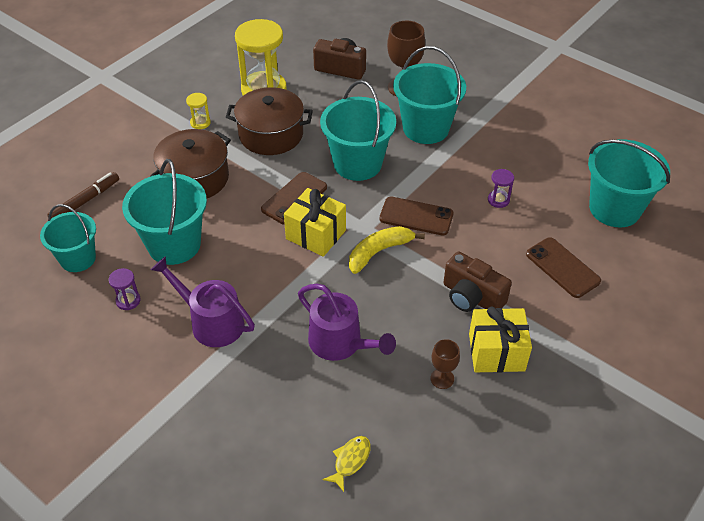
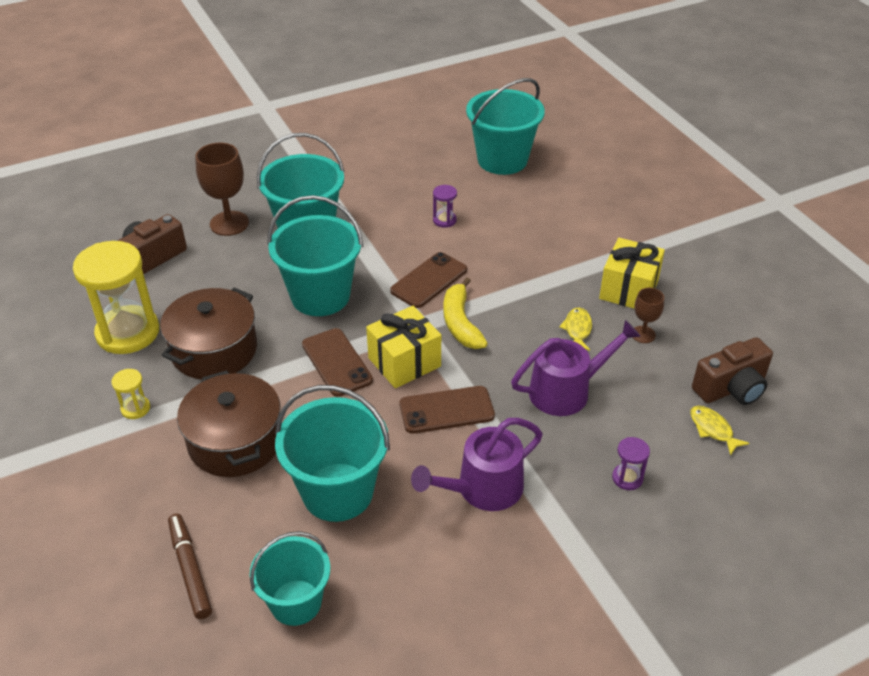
camera: 65 degrees left, 5 degrees down
(128, 300) = (404, 562): purple hourglass -> purple hourglass (627, 478)
(419, 329) = (577, 329): none -> yellow fish
(472, 297) = (556, 281): brown camera -> brown camera (731, 388)
(562, 268) = (553, 215): brown phone -> brown phone (446, 410)

